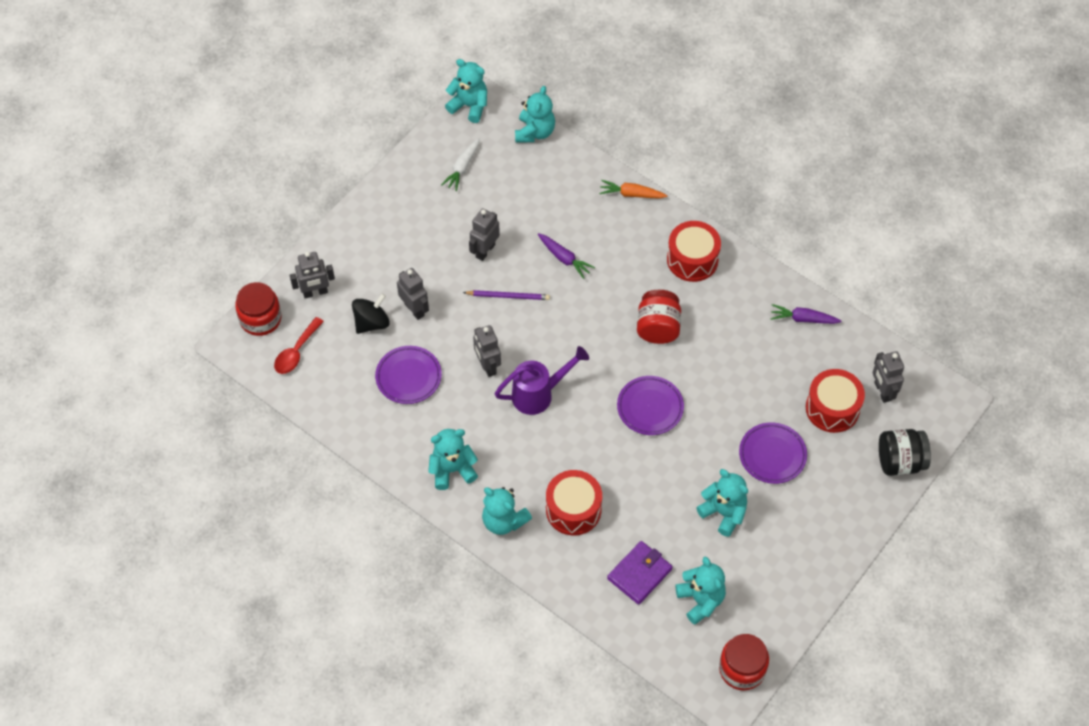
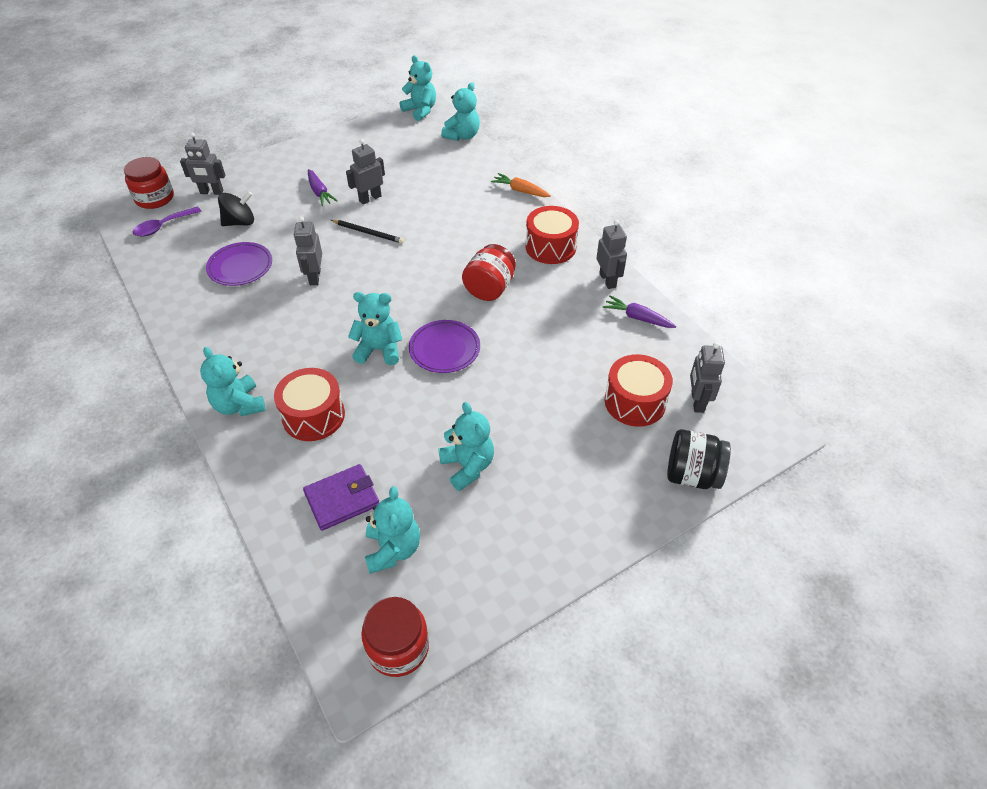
camera: 20 degrees right, 10 degrees down
(296, 352) = (163, 226): red spoon -> purple spoon
(414, 309) = (282, 222): grey robot -> grey robot (608, 280)
(452, 470) = (223, 348): turquoise teddy bear -> turquoise teddy bear (379, 350)
(462, 168) = (389, 144): white carrot -> none
(508, 296) = (368, 233): purple pencil -> black pencil
(539, 394) = (346, 310): purple watering can -> none
(564, 258) = (434, 219): purple carrot -> purple carrot (319, 192)
(772, 455) = (549, 426): purple plate -> none

